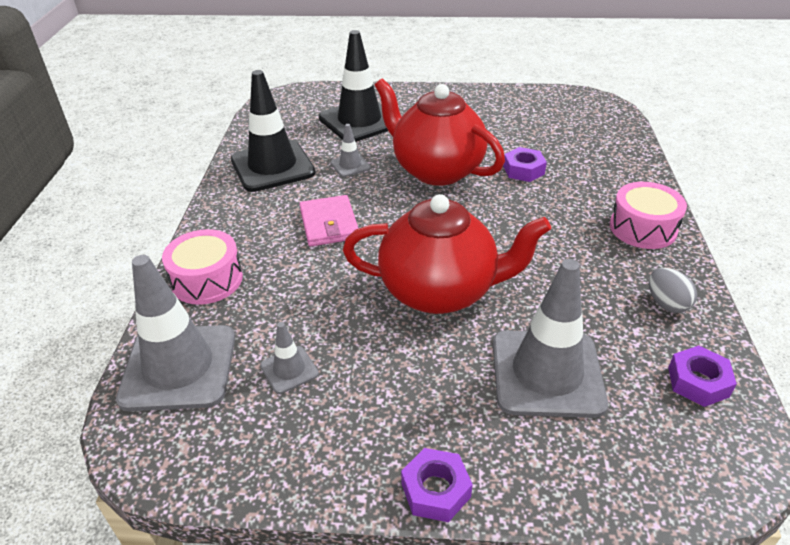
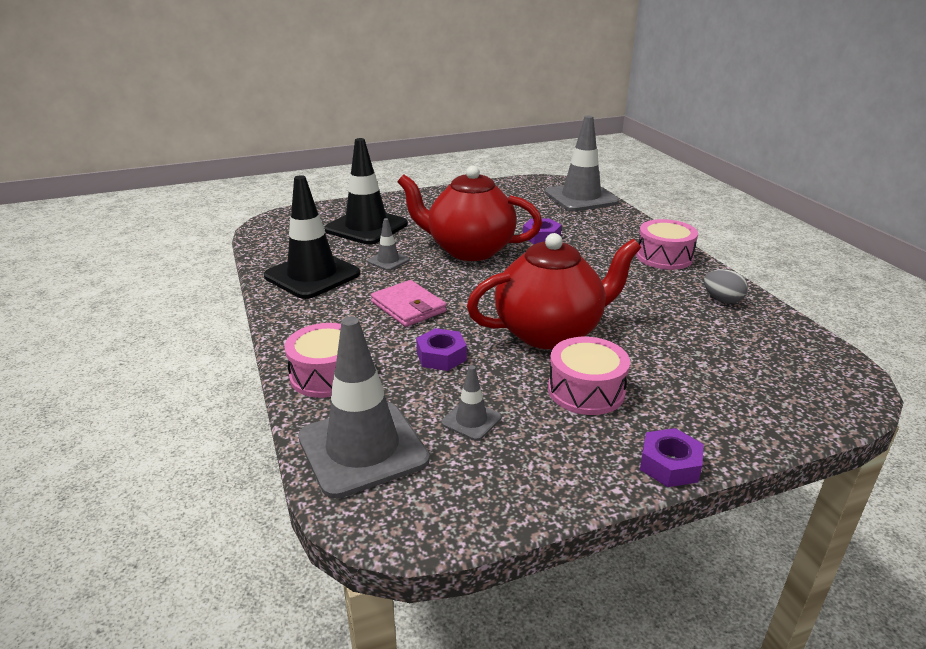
camera: 25 degrees left, 10 degrees down
(421, 373) = (586, 390): none -> pink drum
(547, 373) = (680, 364): grey traffic cone -> grey traffic cone (581, 198)
(698, 382) = (785, 341): purple nut -> purple nut (441, 356)

